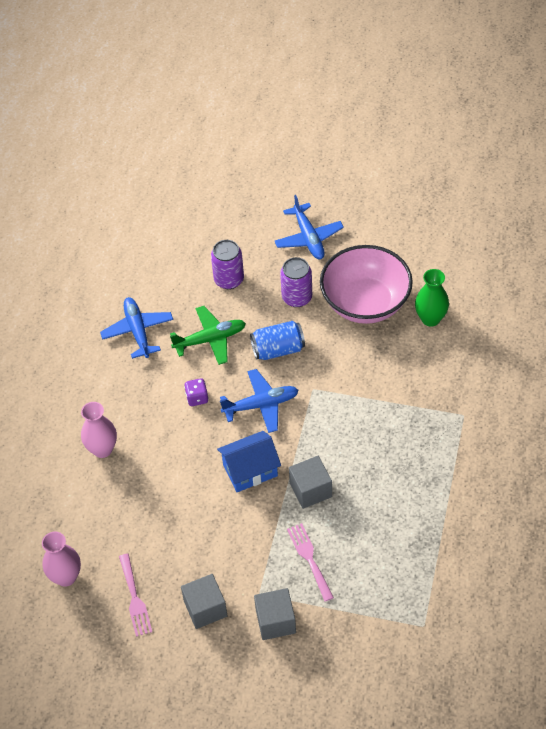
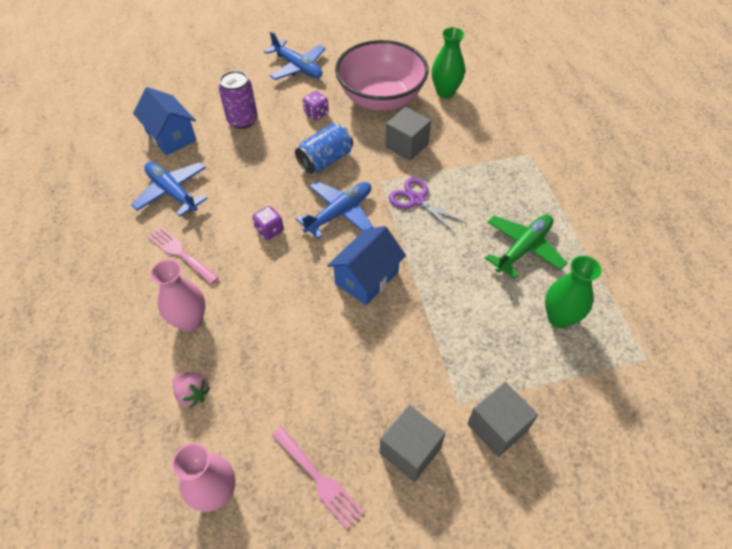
camera: 30 degrees left, 0 degrees up
(80, 504) = (193, 394): none -> pink strawberry
(161, 273) = (171, 136): none -> blue house
(210, 339) = (253, 174): green plane -> green plane (523, 248)
(297, 297) = (316, 114): purple can -> purple dice
(309, 558) = (486, 341): pink fork -> pink fork (180, 253)
(310, 490) = (440, 272): grey cube -> grey cube (407, 145)
(332, 419) = (417, 200): none -> purple scissors
(379, 566) = (559, 317): none -> green vase

